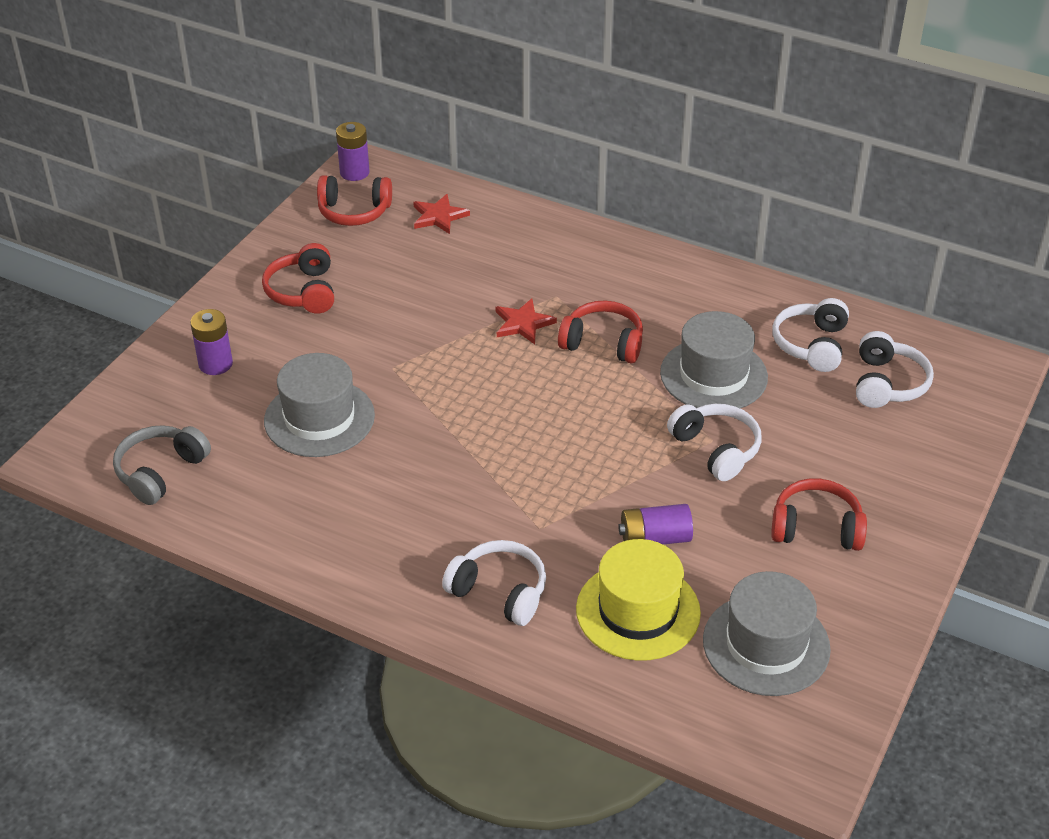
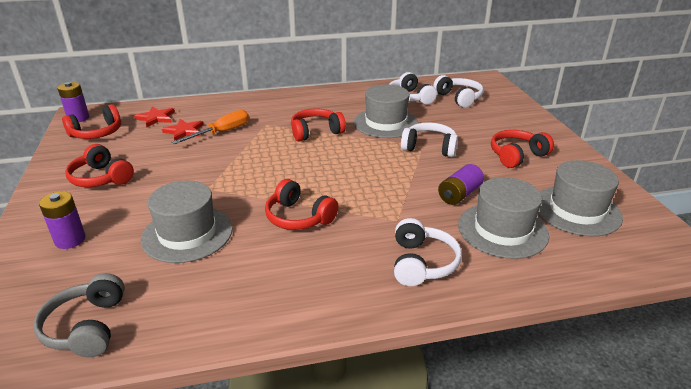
camera: 40 degrees left, 10 degrees down
(443, 462) = (299, 217): none -> red headphones
(490, 283) = (222, 132): none -> orange screwdriver
(499, 592) = (421, 263): white headphones -> white headphones turned 105 degrees clockwise
(523, 324) = (262, 141): red star -> red star (184, 131)
(638, 611) = (502, 230): yellow hat -> grey hat

